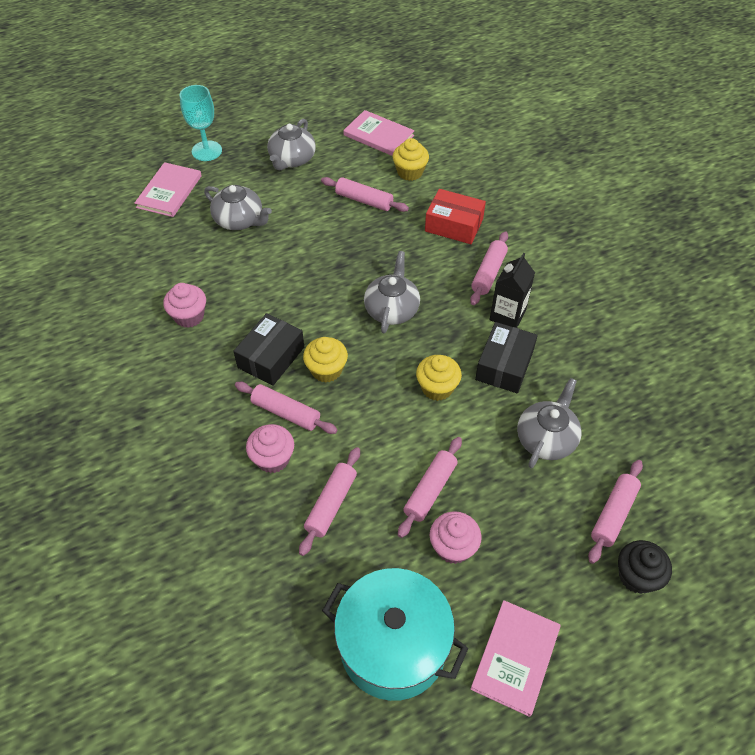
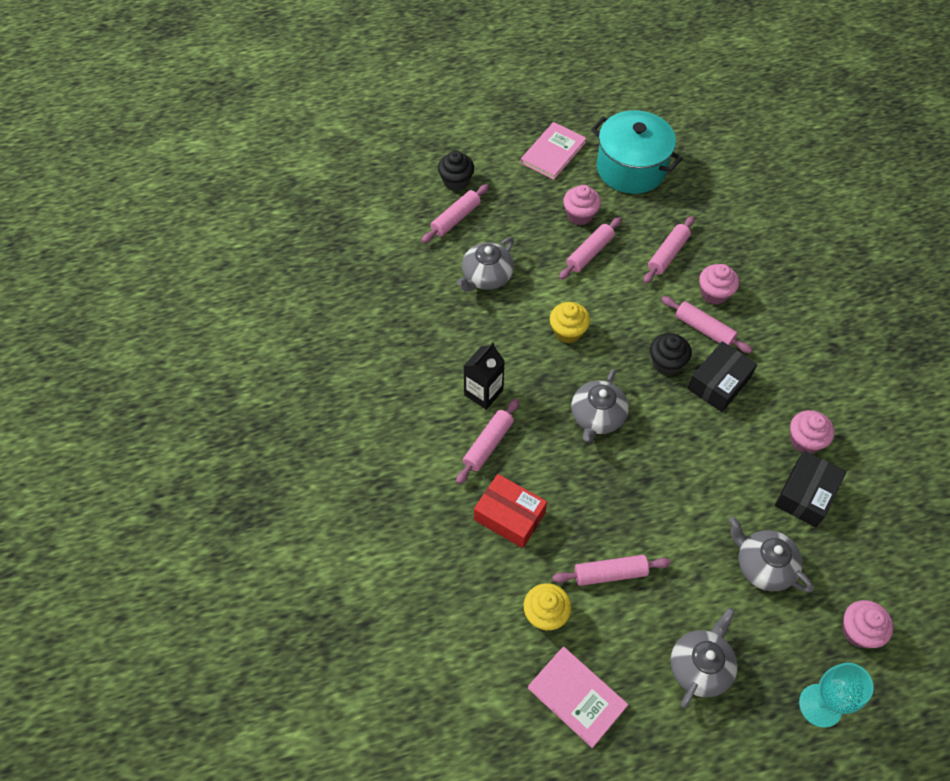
camera: 170 degrees left, 5 degrees up
(169, 191) = (859, 631): pink book -> pink cupcake
(326, 370) = (666, 363): yellow cupcake -> black cupcake
(364, 200) = (610, 573): pink rolling pin -> pink rolling pin turned 45 degrees counterclockwise
(504, 365) = (502, 343): black box -> black box (806, 494)

